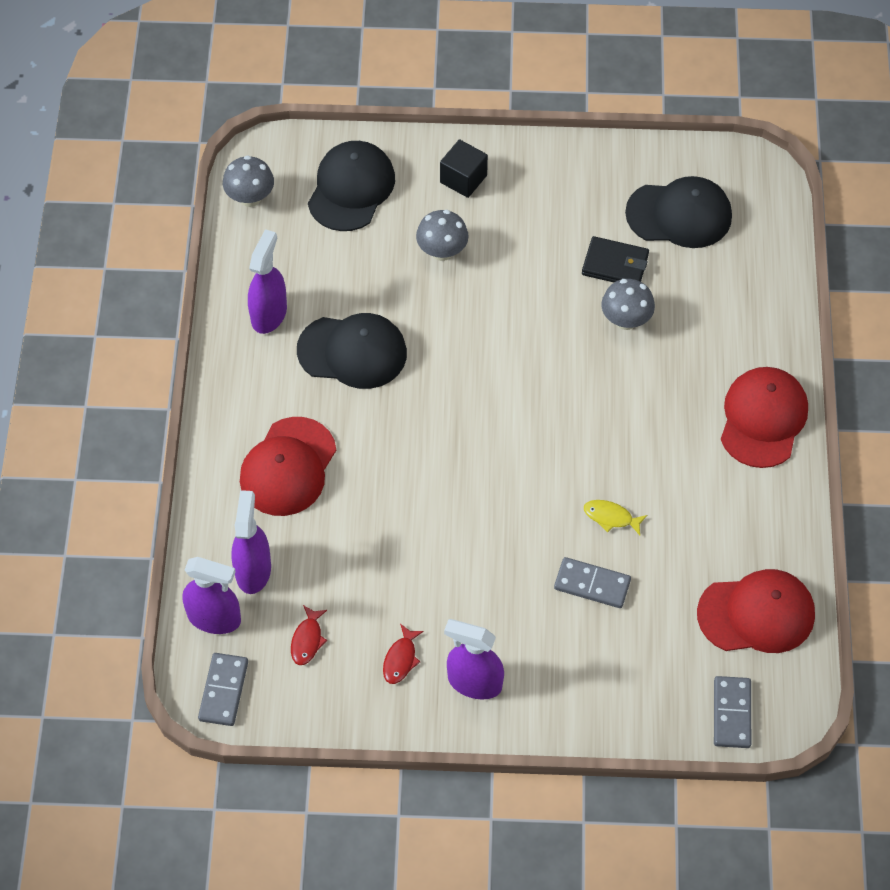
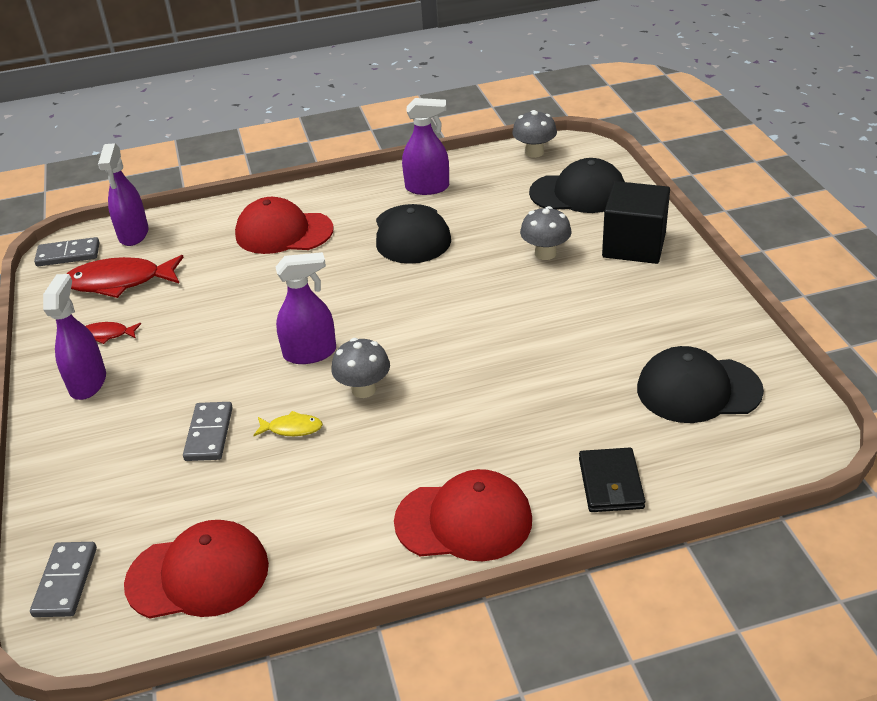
camera: 75 degrees right, 20 degrees down
(253, 570) = (181, 240): purple spray bottle -> purple spray bottle (310, 353)
(307, 640) = (120, 282): red fish -> red fish, size x2.07
(463, 179) = (634, 245): black cube -> black cube, size x1.62
(611, 517) = (292, 428): yellow fish -> yellow fish turned 90 degrees clockwise
(615, 264) = (601, 359): black wallet -> black wallet (611, 483)
(626, 320) = (537, 383): grey mushroom -> grey mushroom (363, 389)
(679, 215) = (698, 390): black cap -> black cap turned 105 degrees clockwise
(731, 713) = (65, 581): grey domino -> grey domino turned 75 degrees counterclockwise
(756, 614) = (198, 574): red cap -> red cap turned 75 degrees counterclockwise

